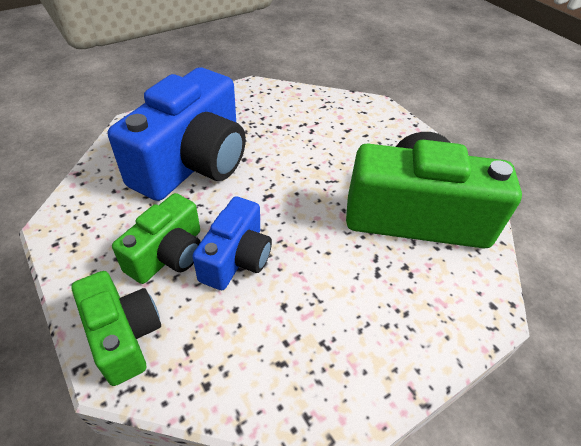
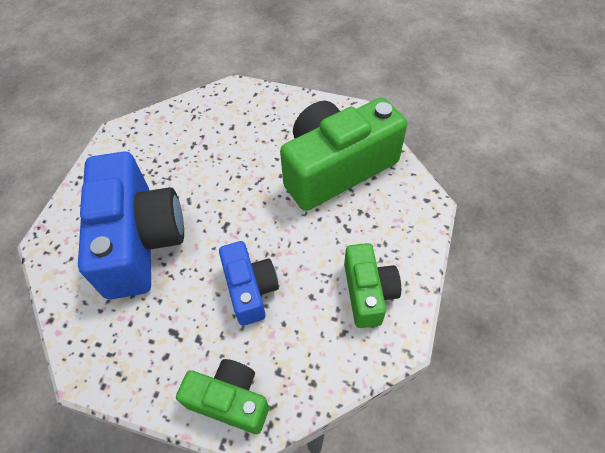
camera: 35 degrees left, 10 degrees up
(168, 254) = (200, 324): green camera -> green camera (368, 292)

